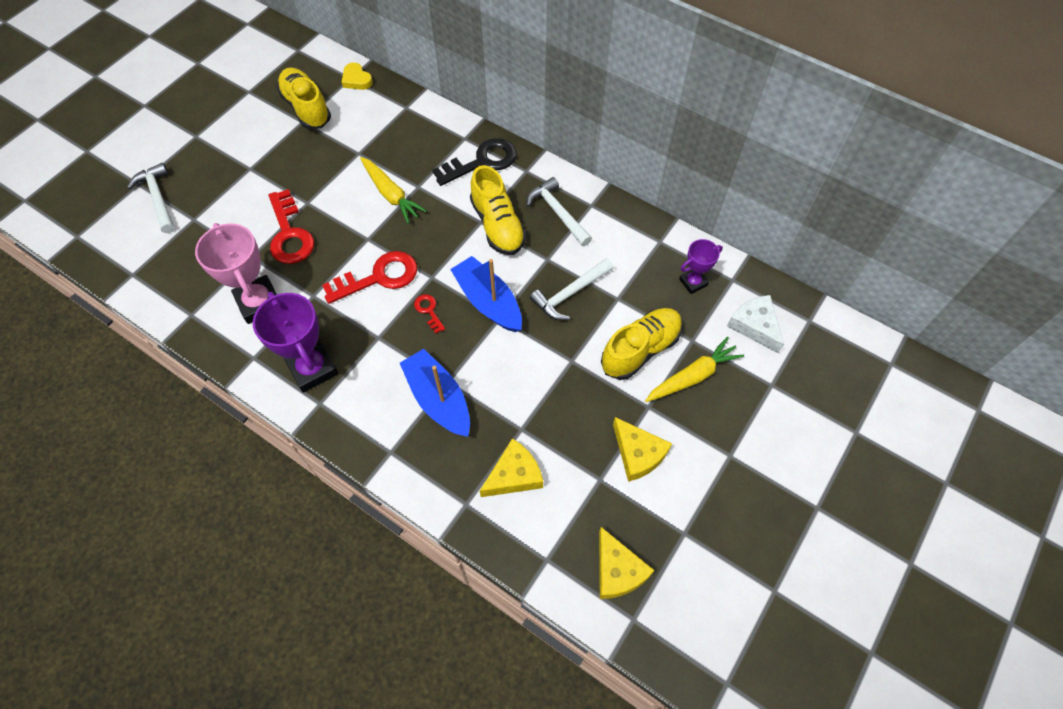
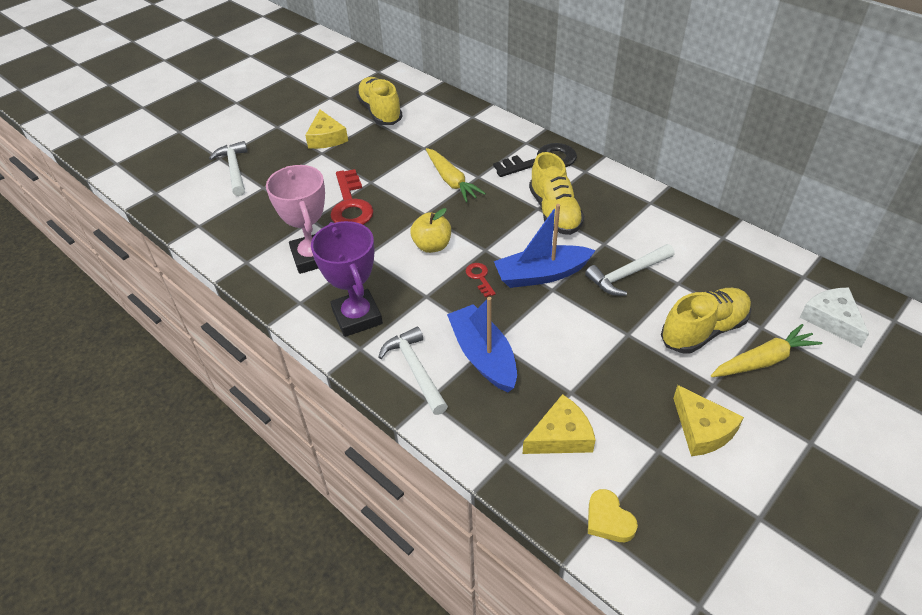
camera: 10 degrees right, 15 degrees down
(356, 79) = (428, 94): yellow heart -> yellow heart (608, 519)
(378, 277) = (432, 246): red key -> yellow apple
(488, 302) = (541, 275): blue boat -> blue boat turned 75 degrees counterclockwise
(558, 213) = (616, 206): white hammer -> white hammer (415, 370)
(617, 570) = (679, 549): yellow cheese -> yellow cheese (326, 138)
(693, 282) = (760, 275): purple trophy -> none

